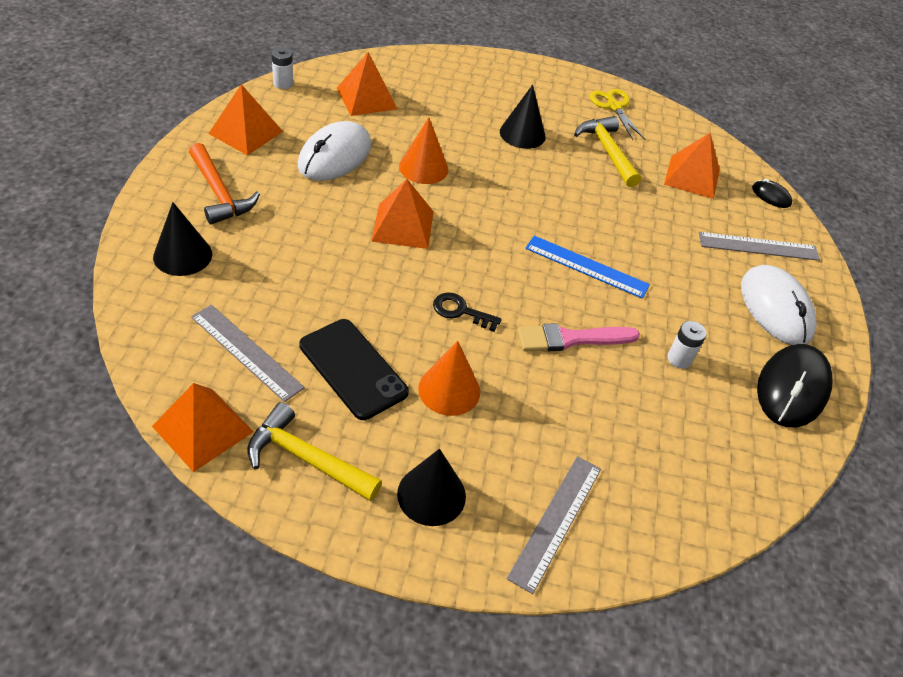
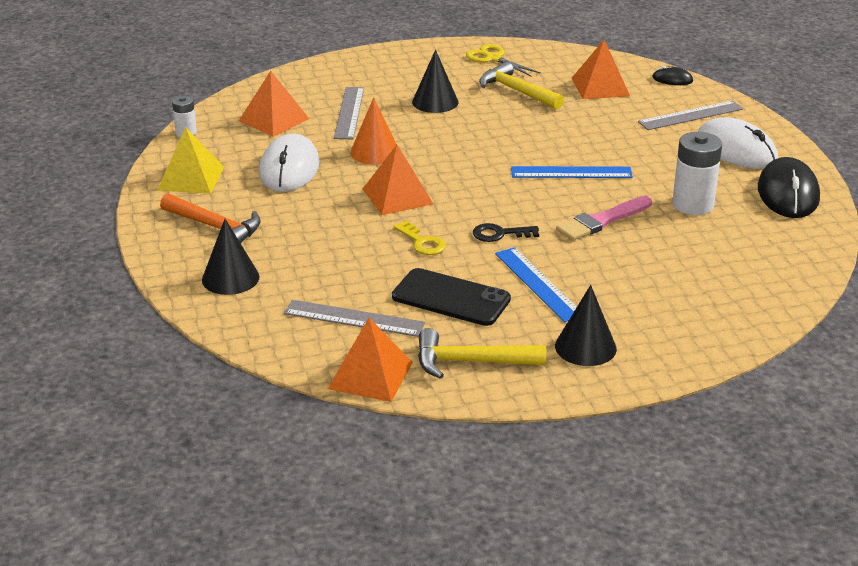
camera: 20 degrees left, 15 degrees down
(245, 132) = (191, 178): orange pyramid -> yellow pyramid
(381, 289) = (422, 242): none -> yellow key
(449, 390) = (538, 284): orange cone -> blue ruler
(556, 521) = (689, 328): grey ruler -> grey ruler (349, 113)
(679, 359) = (693, 205): white battery -> white battery, size x1.81

